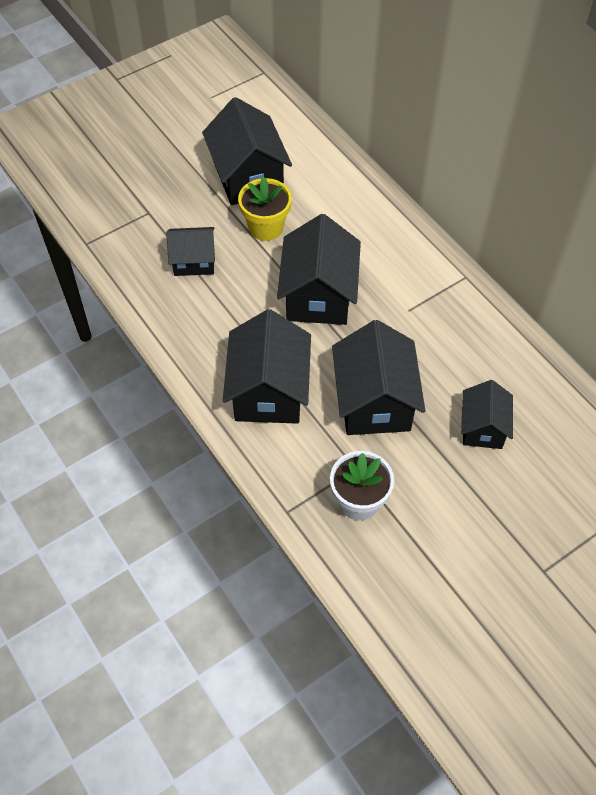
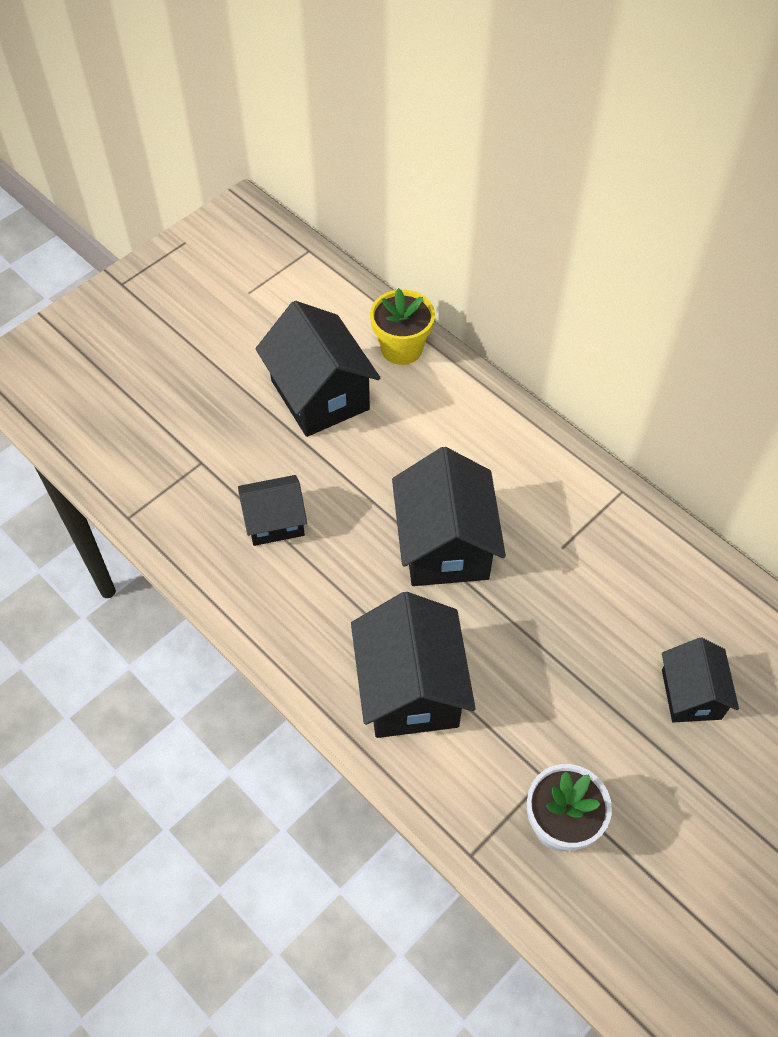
camera: 10 degrees left, 0 degrees up
(266, 227) = (357, 461): yellow flower pot -> yellow flower pot (401, 348)
(374, 402) = (548, 681): black house -> none

